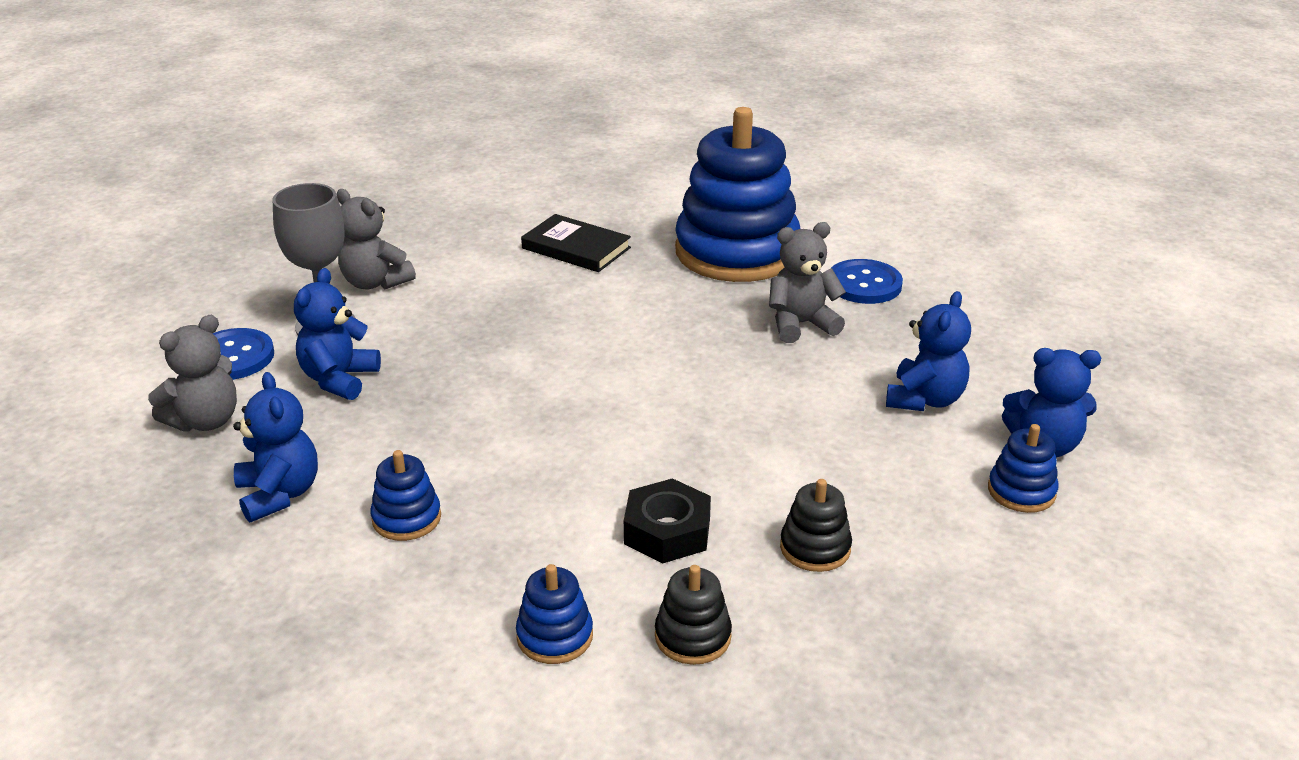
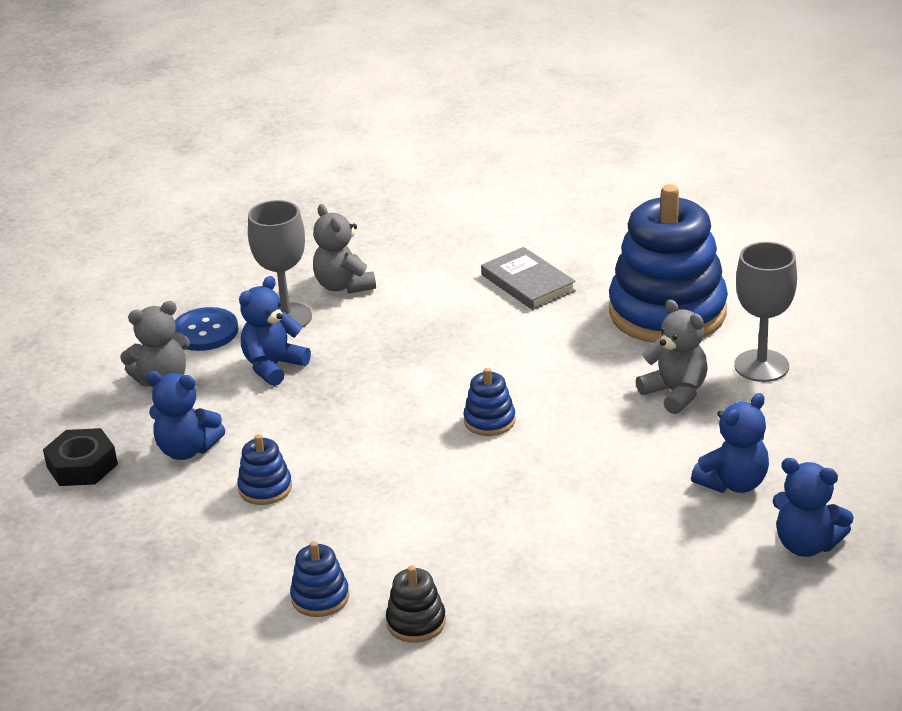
camera: 25 degrees right, 0 degrees up
(279, 494) = (187, 450): blue teddy bear -> blue teddy bear turned 105 degrees clockwise
(576, 248) = (528, 283): black book -> grey book
(667, 531) = (447, 542): black nut -> black nut (82, 465)
(801, 324) = (675, 393): grey teddy bear -> grey teddy bear turned 45 degrees clockwise
(815, 548) = (551, 581): black stacking toy -> none
(864, 284) = (761, 366): blue button -> grey goblet
(1021, 491) = (754, 577): blue stacking toy -> blue stacking toy (489, 421)

